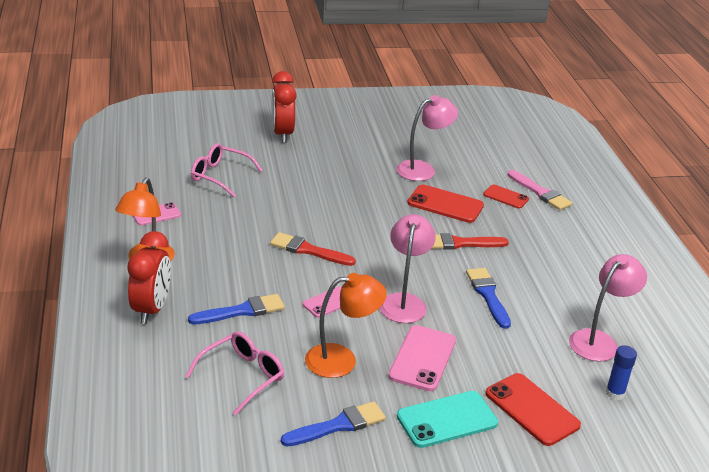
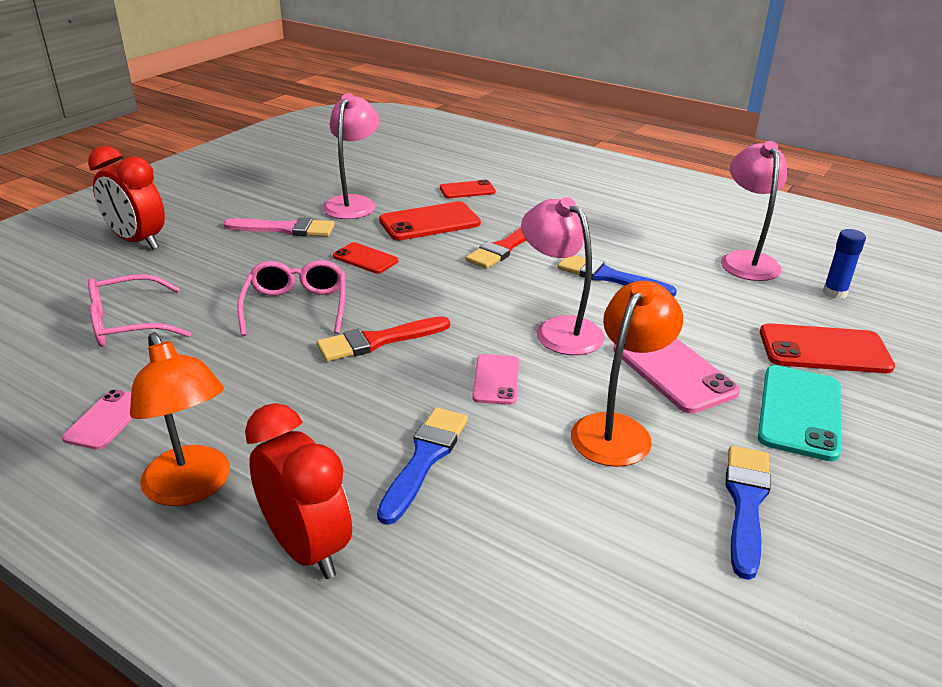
camera: 45 degrees left, 0 degrees up
(243, 376) = (564, 536): pink glasses -> pink glasses (296, 306)
(373, 205) = (365, 259): none -> red phone
(540, 193) = (487, 173): pink brush -> pink brush (285, 229)

